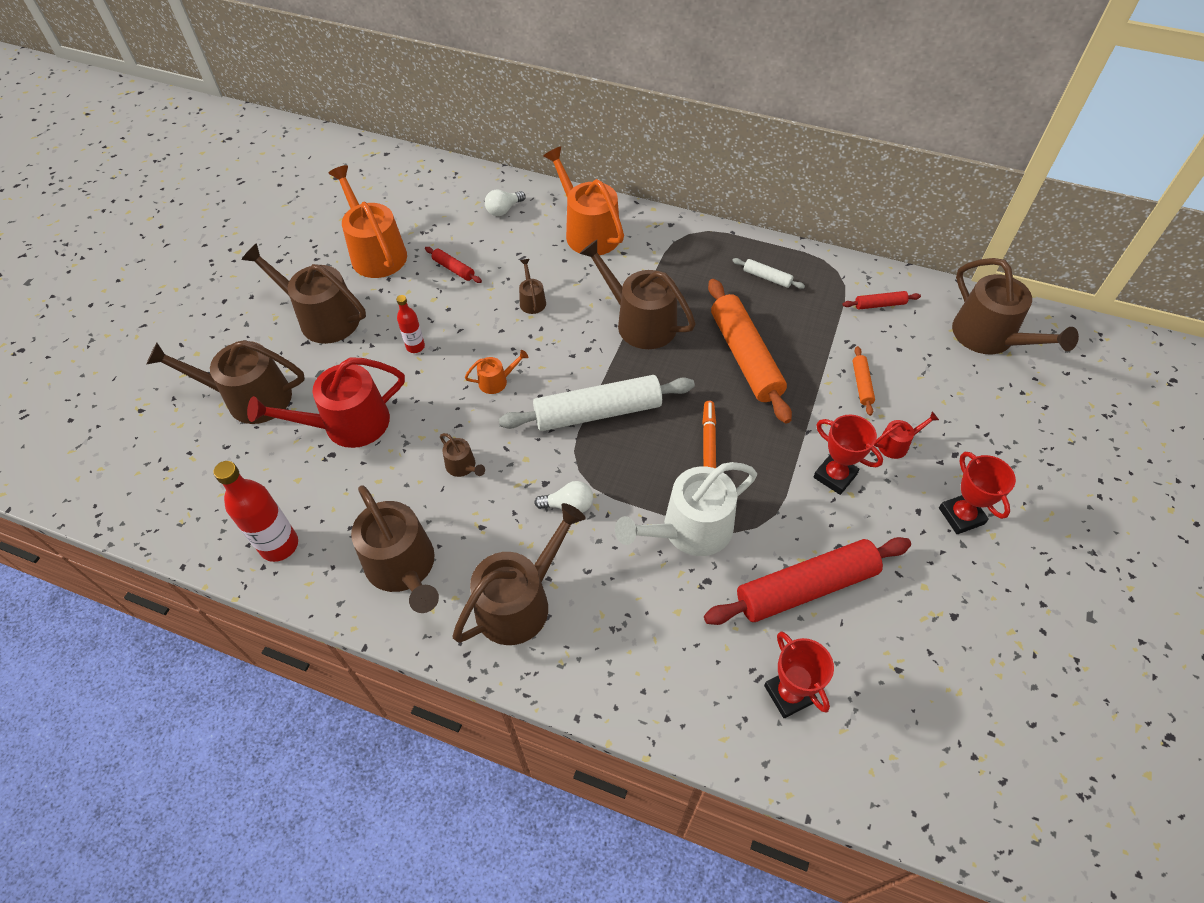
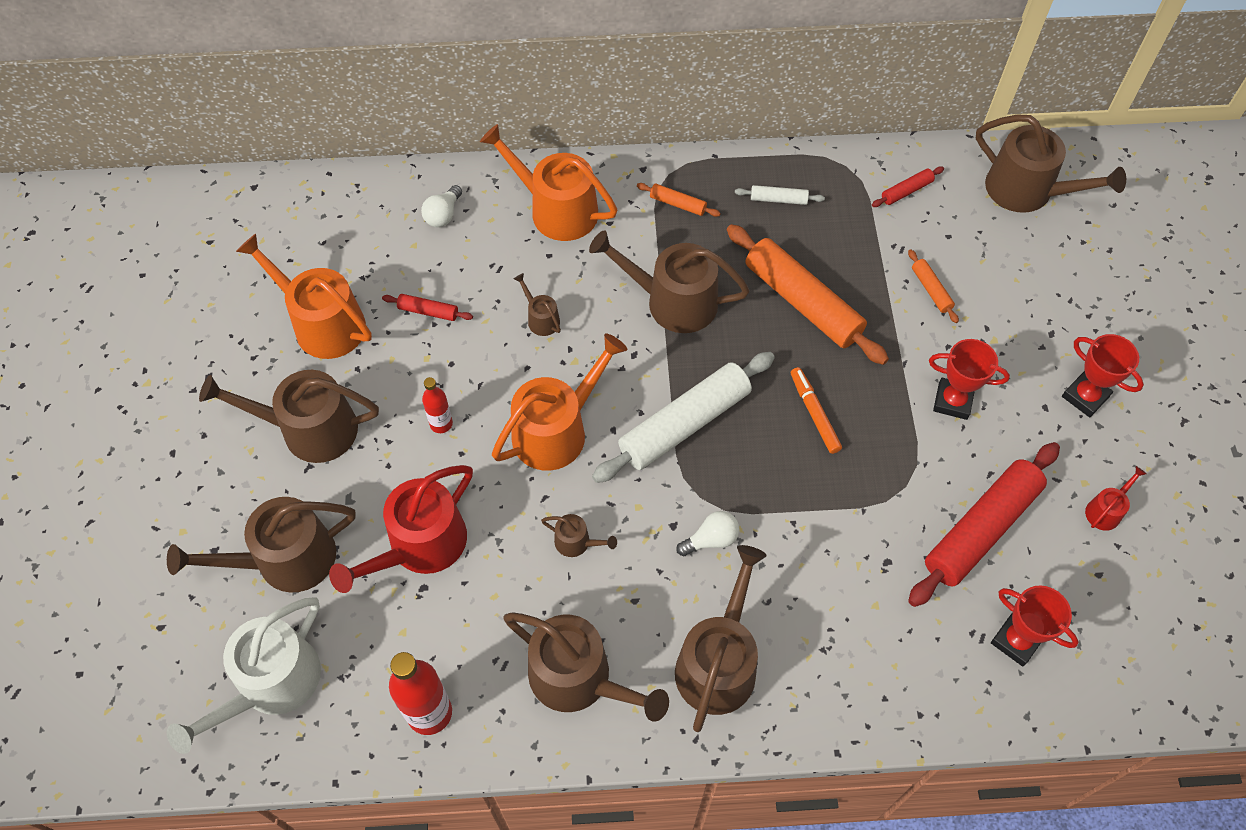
camera: 25 degrees left, 5 degrees up
(496, 381) = (556, 430): orange watering can -> orange watering can, size x2.18
(683, 256) = (678, 204): none -> orange rolling pin
(690, 529) = (844, 515): white watering can -> white watering can (271, 684)
(896, 444) = (994, 344): red watering can -> red watering can (1105, 510)

